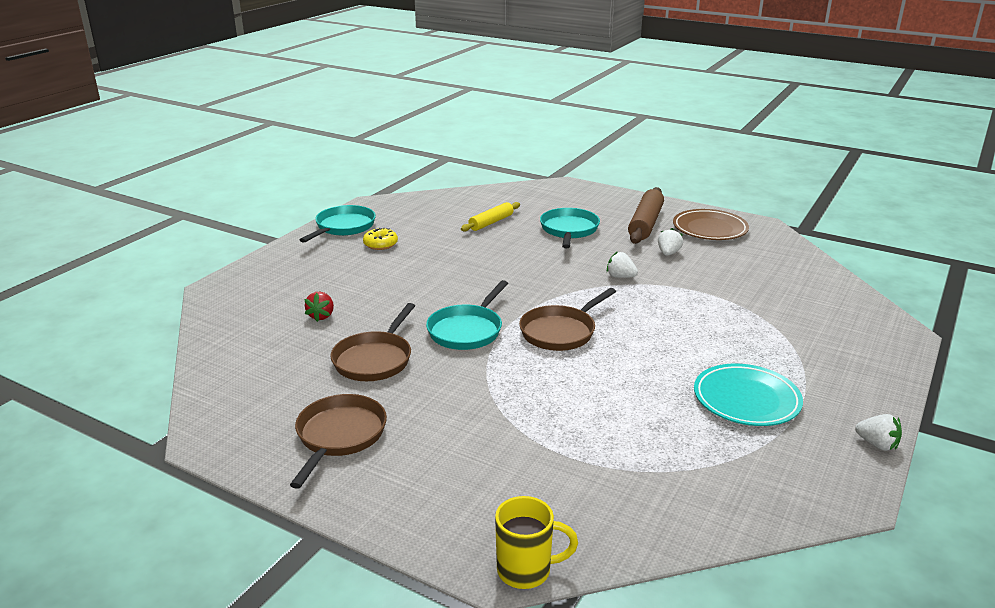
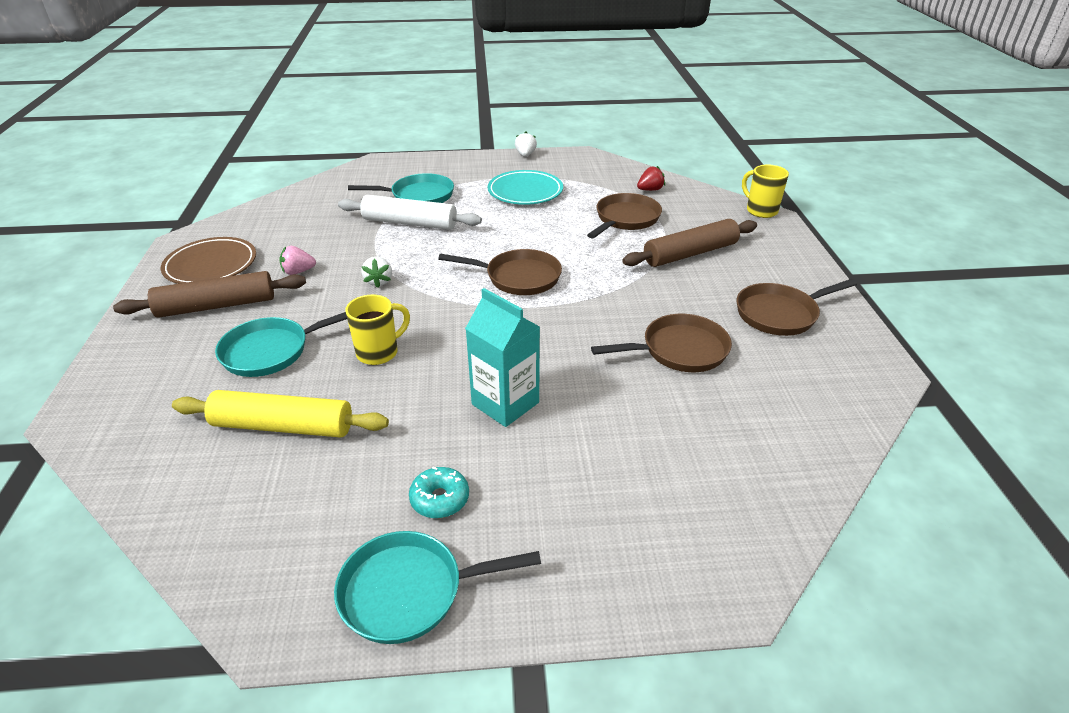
camera: 125 degrees left, 10 degrees up
(321, 316) = (662, 431): red strawberry -> red strawberry (650, 190)
(380, 244) = (440, 499): yellow donut -> turquoise donut
(420, 279) = (505, 403): none -> turquoise carton
(467, 330) = (572, 323): turquoise pan -> turquoise pan (418, 196)
(491, 222) = (283, 426): yellow rolling pin -> yellow rolling pin, size x1.58
(494, 443) = (690, 253): none -> brown rolling pin
(526, 257) = (379, 352): none -> yellow mug
(612, 438) = (625, 219): none -> brown pan
(668, 253) = (298, 272): white strawberry -> pink strawberry
(718, 313) = (410, 223): none -> white rolling pin

